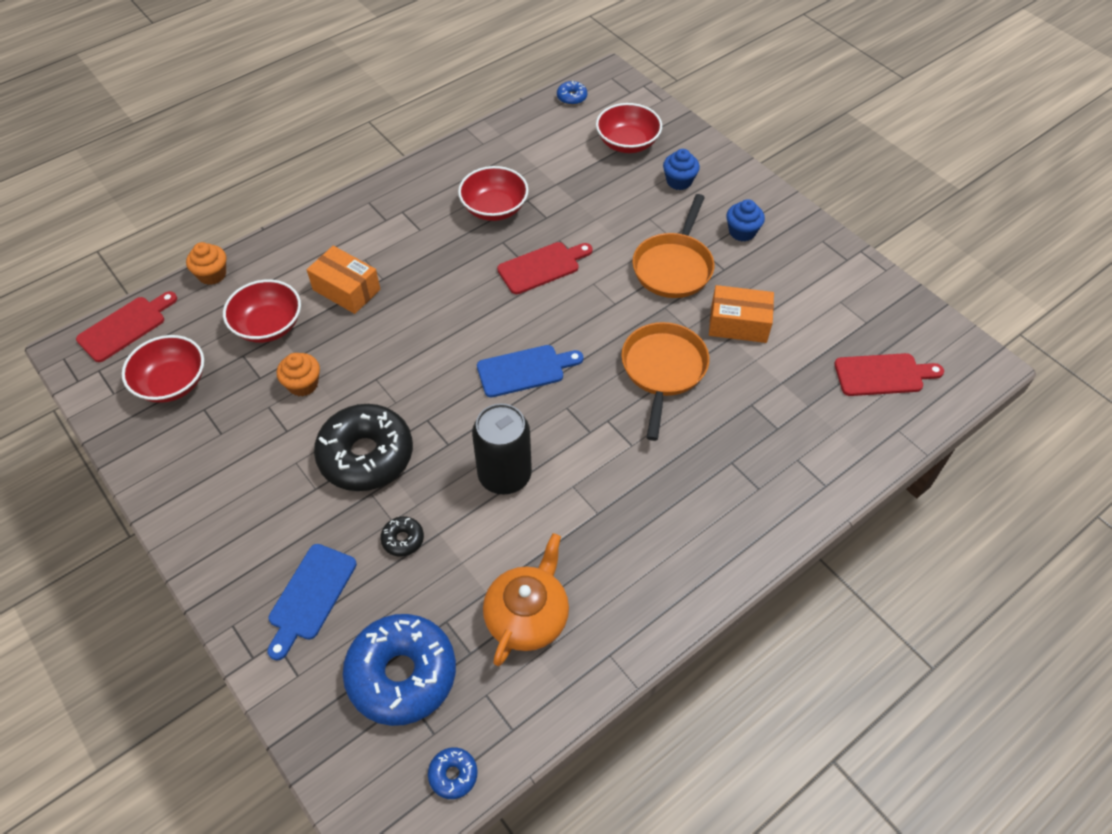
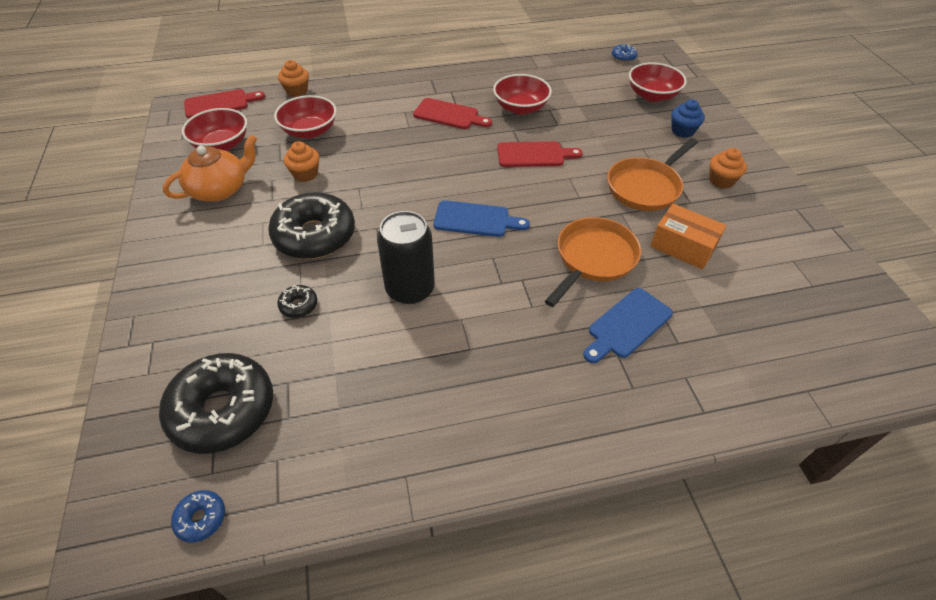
camera: 25 degrees right, 5 degrees down
(310, 596) = (202, 318): blue cutting board -> blue cutting board (627, 325)
(346, 289) = (378, 126): orange box -> none
(402, 674) = (223, 410): blue donut -> black donut
(527, 616) = (355, 408): orange teapot -> orange teapot (220, 189)
(742, 232) = (721, 180): blue cupcake -> orange cupcake
(883, 375) = (811, 335): red cutting board -> red cutting board (449, 115)

